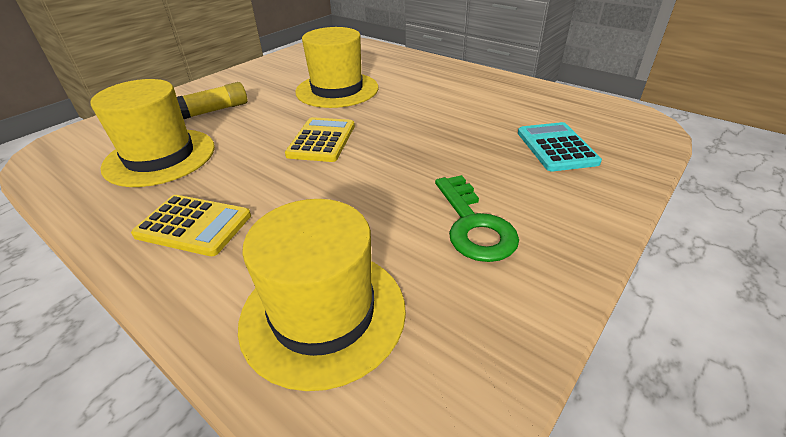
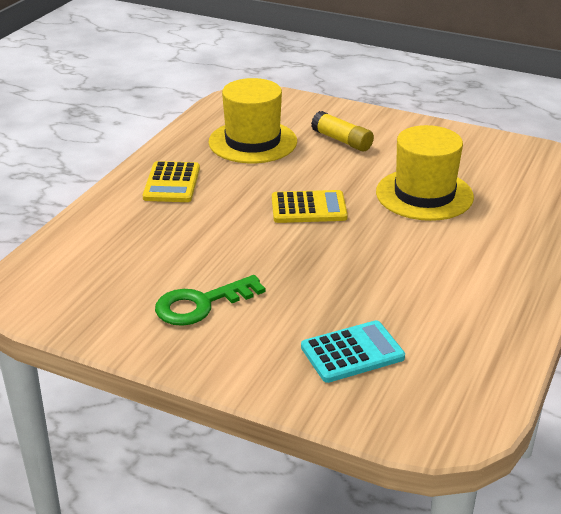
camera: 75 degrees right, 5 degrees down
(323, 313) = (99, 252): yellow hat -> none

